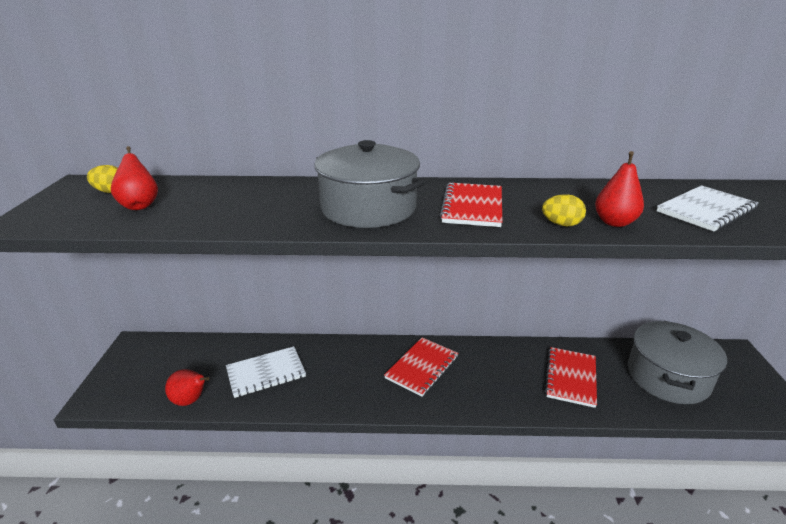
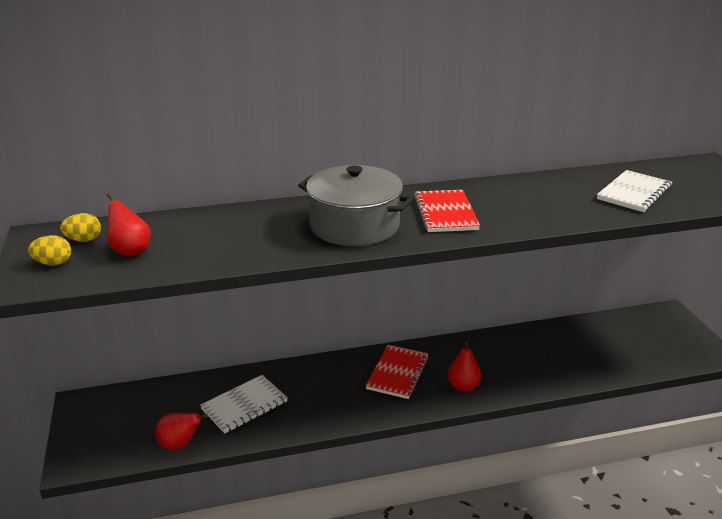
camera: 15 degrees left, 0 degrees up
(561, 224) = (526, 221): yellow egg -> yellow egg (53, 263)
(571, 378) = (536, 358): red notebook -> none
(614, 222) = (567, 213): red pear -> red pear (463, 386)
(667, 377) = (618, 343): grey pot -> none

